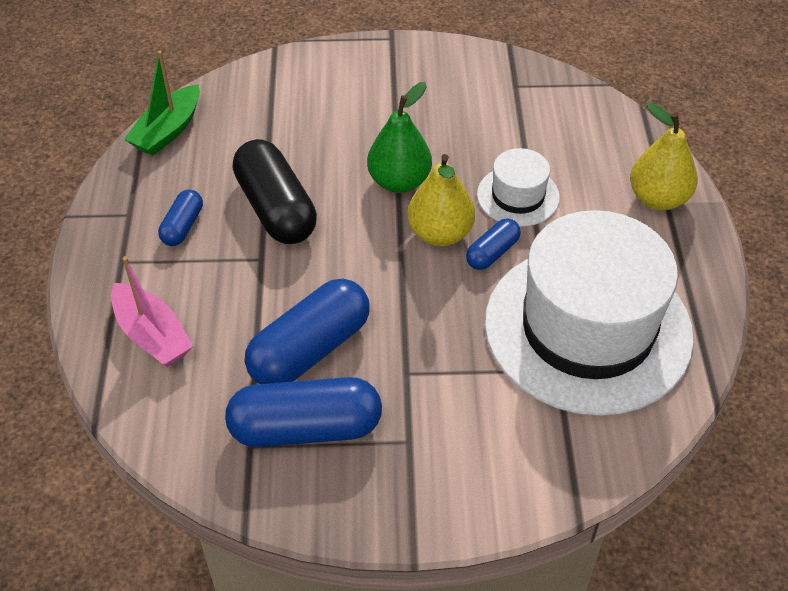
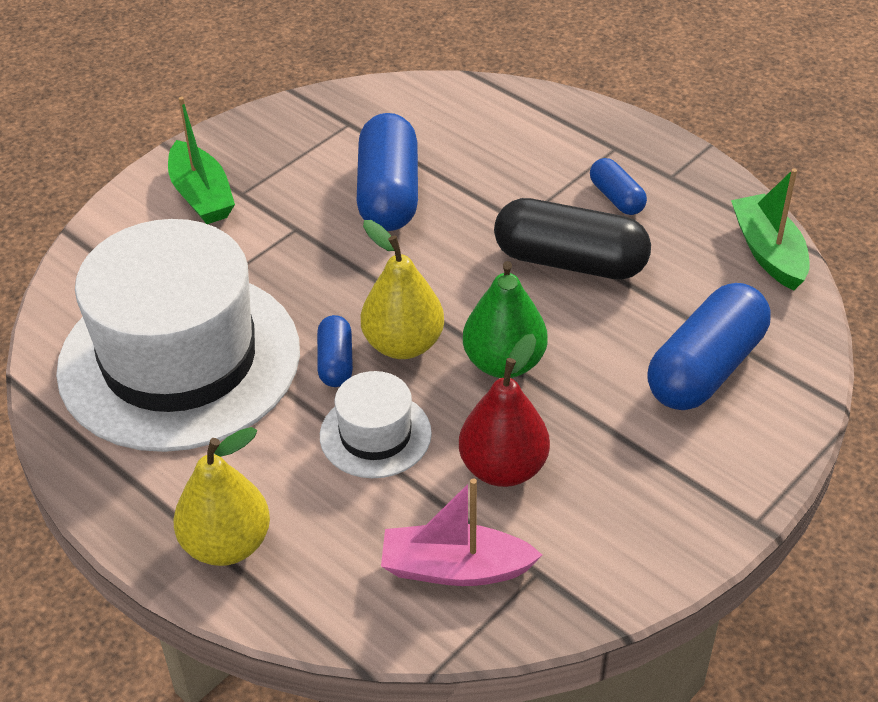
camera: 135 degrees right, 5 degrees down
(152, 335) = (512, 128): pink boat -> pink boat (455, 568)
(305, 428) = (324, 153): blue capsule -> blue capsule (705, 368)
(440, 465) = (201, 195): none -> green boat
(472, 134) = (503, 468): none -> red pear

